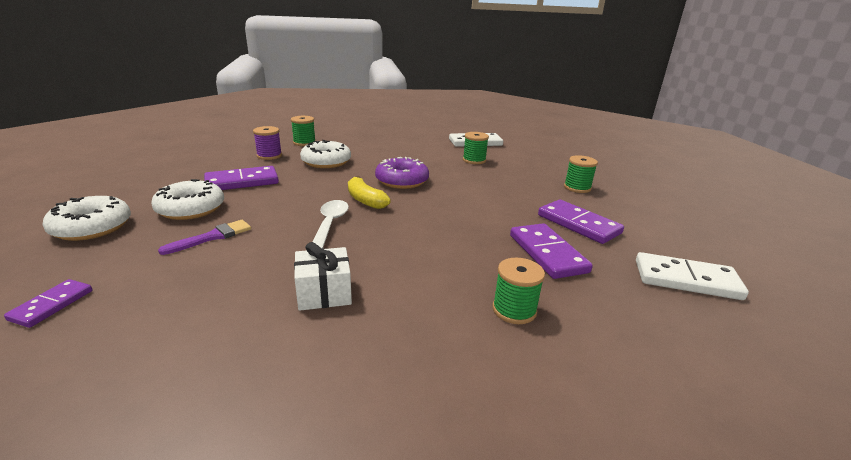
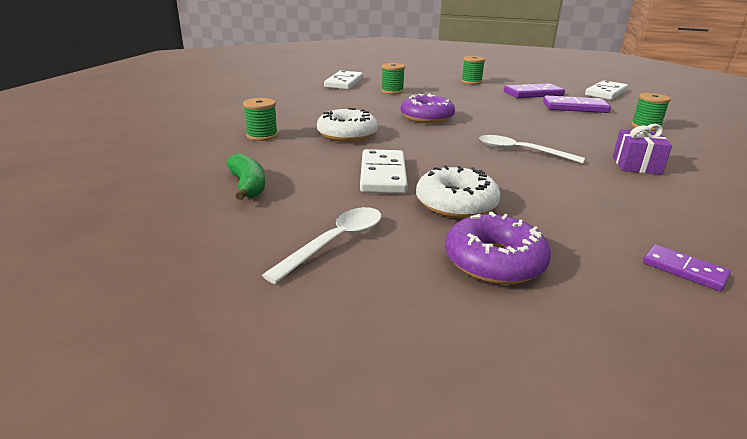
camera: 65 degrees left, 0 degrees up
(92, 227) = (494, 261): white donut -> purple donut
(129, 183) = (335, 242): none -> white spoon
(211, 154) = (248, 186): none -> green banana
(212, 237) = (535, 196): purple brush -> none
(242, 182) = (382, 175): purple domino -> white domino
(269, 156) = (296, 156): purple spool -> none
(324, 293) = (636, 165): white gift -> purple gift
(365, 200) = (467, 134): yellow banana -> none

